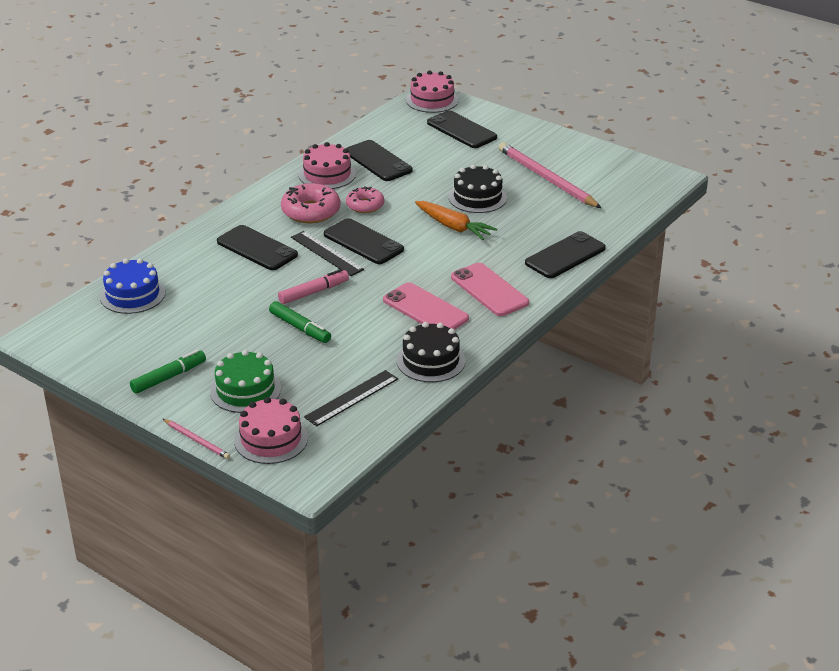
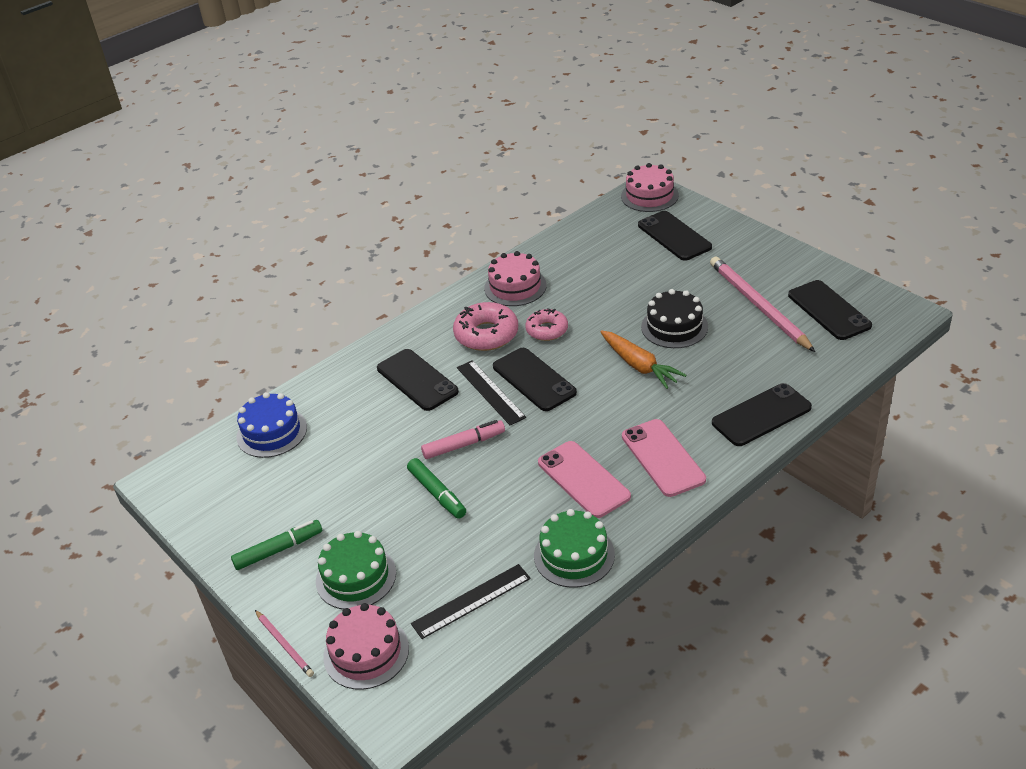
camera: 15 degrees right, 5 degrees up
(378, 161) = (574, 272): black phone -> black phone (829, 310)
(431, 361) = (574, 555): black cake -> green cake

